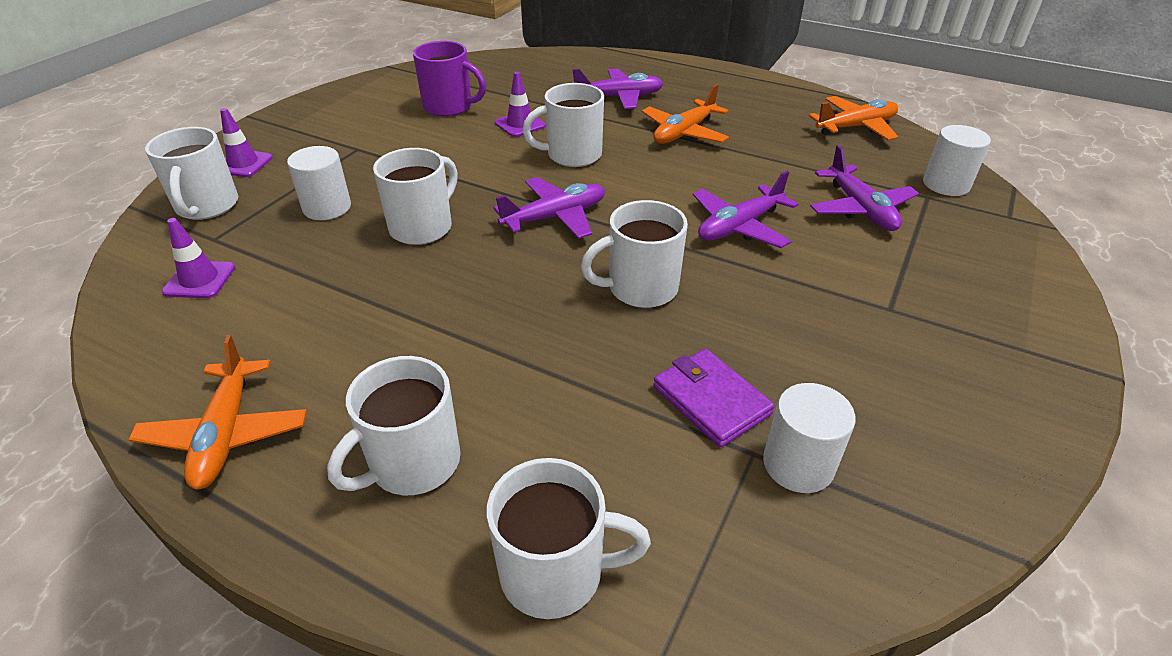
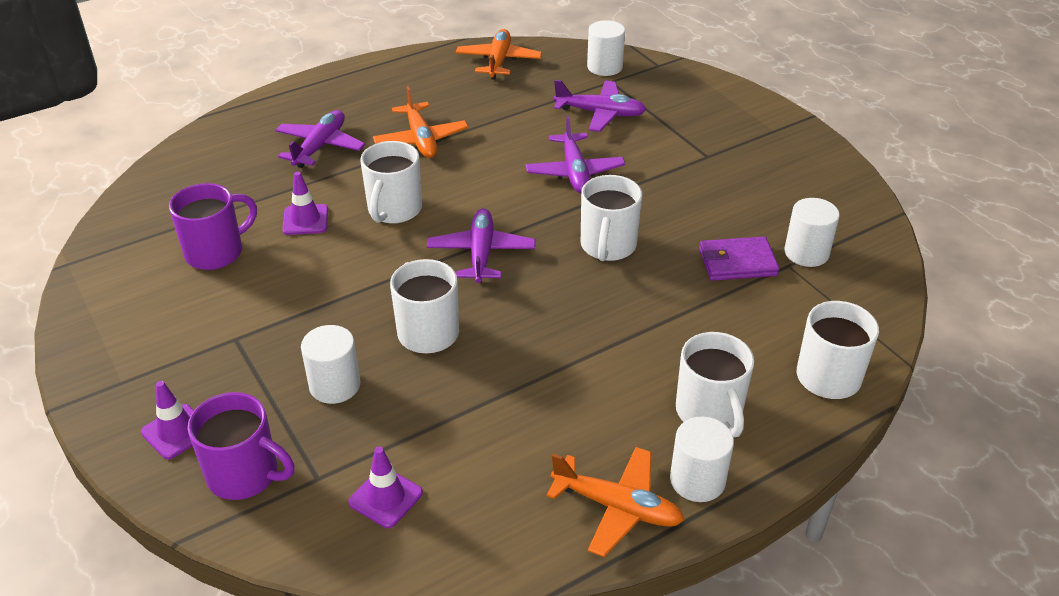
camera: 60 degrees left, 0 degrees up
(207, 206) = (245, 475): white mug -> purple mug
(290, 489) = (697, 480): none -> white cylinder

